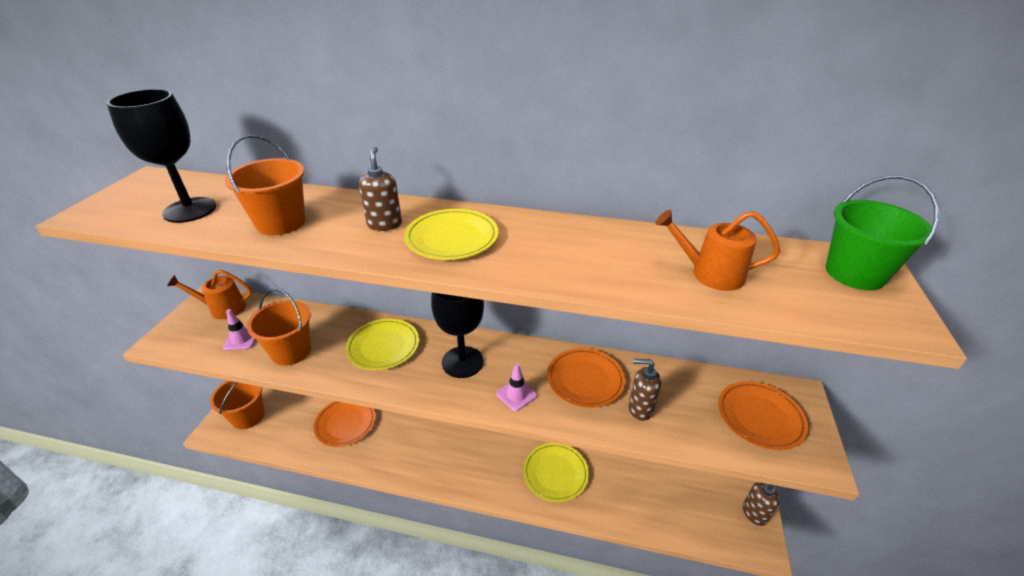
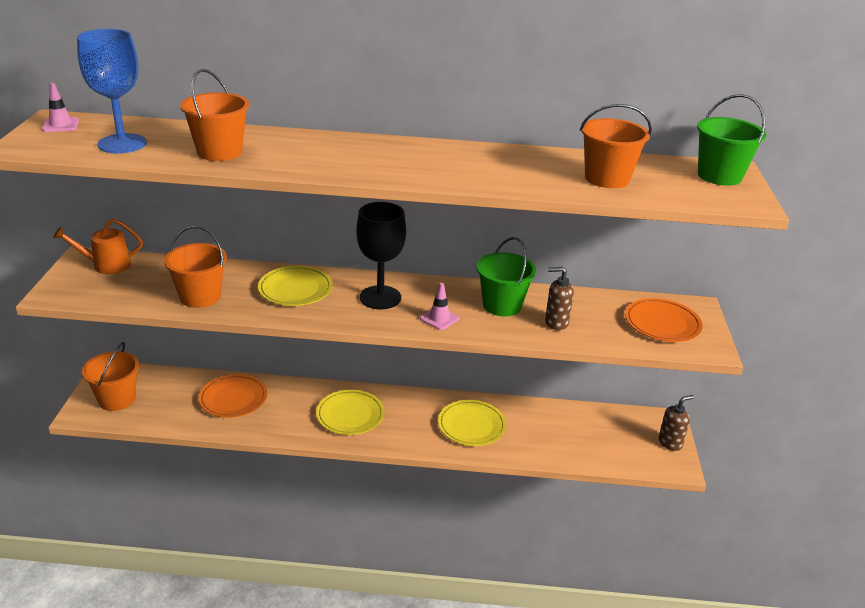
camera: 10 degrees left, 5 degrees down
(190, 210) = (122, 144): black goblet -> blue goblet
(241, 339) = (141, 289): pink traffic cone -> pink traffic cone (60, 125)
(385, 224) = (318, 151): brown soap dispenser -> none
(452, 238) = (384, 160): yellow plate -> yellow plate (350, 415)
(585, 380) = (502, 305): orange plate -> green bucket
(709, 274) = (607, 178): orange watering can -> orange bucket

